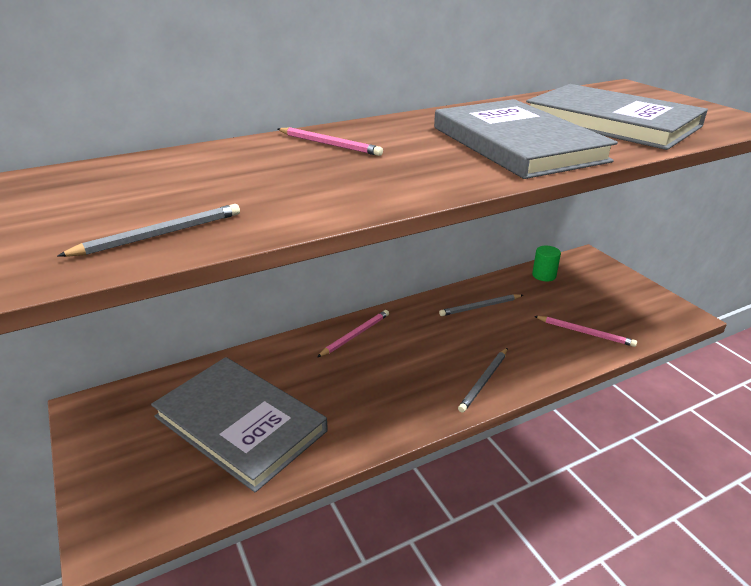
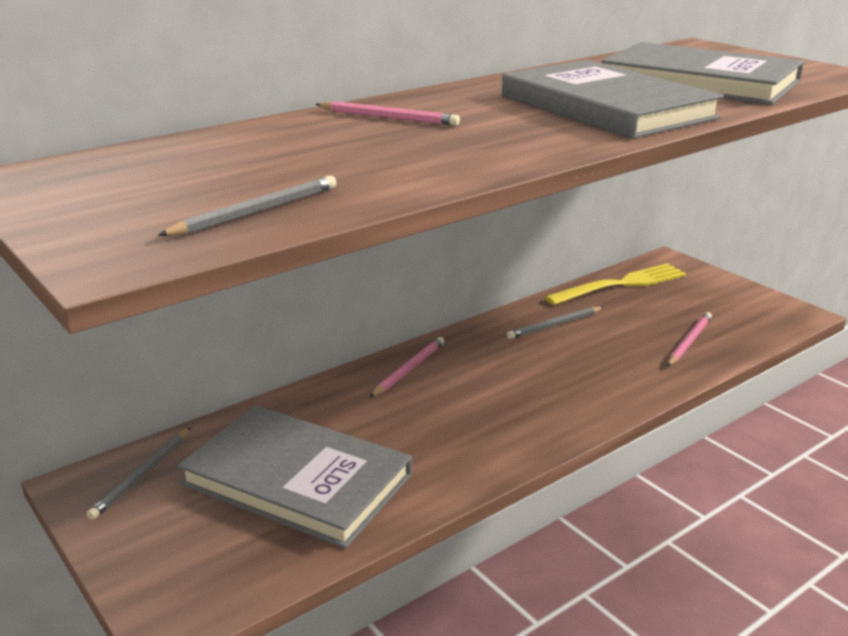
camera: 10 degrees left, 5 degrees down
(484, 381) = (585, 403): grey pencil -> grey pencil (142, 475)
(544, 275) = (621, 284): green cylinder -> yellow fork
(585, 333) = (689, 341): pink pencil -> pink pencil turned 75 degrees counterclockwise

